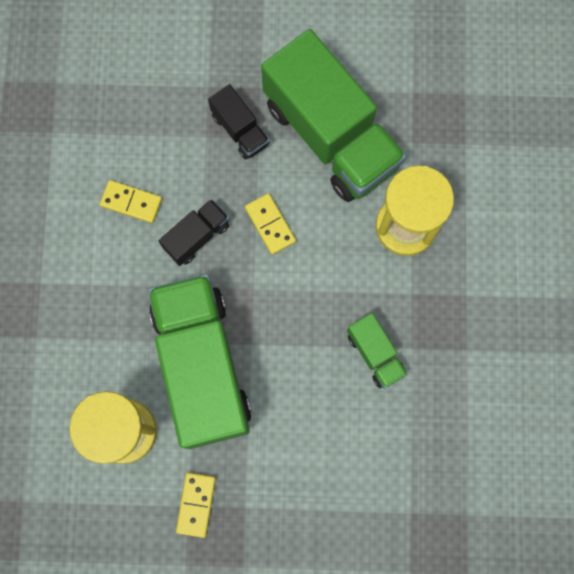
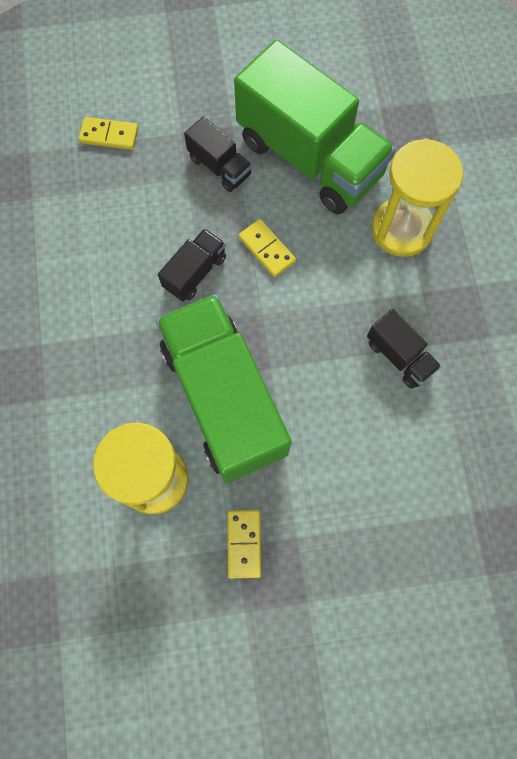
camera: 10 degrees left, 5 degrees down
(131, 202) = (123, 251): yellow domino -> yellow domino (109, 135)
(375, 354) = (399, 356): green truck -> black truck

